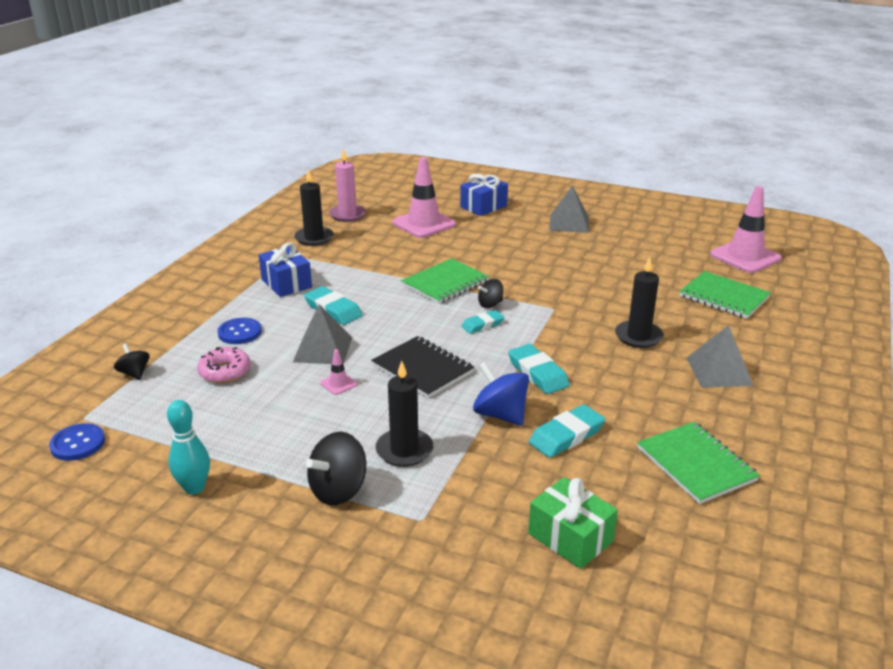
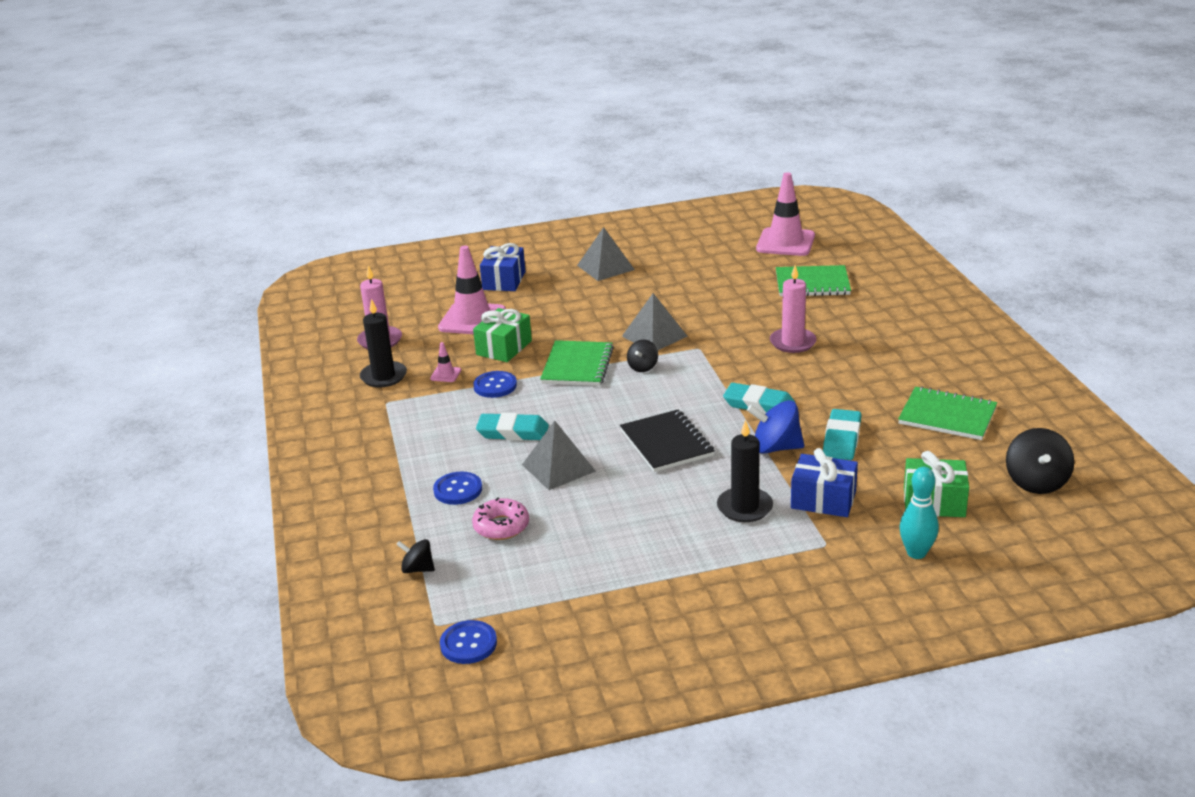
camera: 35 degrees left, 0 degrees up
(194, 488) = (627, 617): turquoise bowling pin -> turquoise bowling pin (916, 553)
(286, 283) = (428, 429): blue gift -> blue gift (823, 500)
(338, 384) = (617, 487): pink traffic cone -> pink traffic cone (445, 374)
(338, 490) = (739, 558): black spinning top -> black spinning top (1036, 482)
(370, 273) = (495, 386): none -> blue button
(415, 250) = (504, 348): none -> green gift
(422, 369) = (666, 443): black notebook -> black notebook turned 60 degrees clockwise
(482, 325) = (661, 386): turquoise eraser -> none
(638, 336) = (792, 342): black candle -> pink candle
(719, 371) = (881, 344): grey pyramid -> grey pyramid (654, 336)

